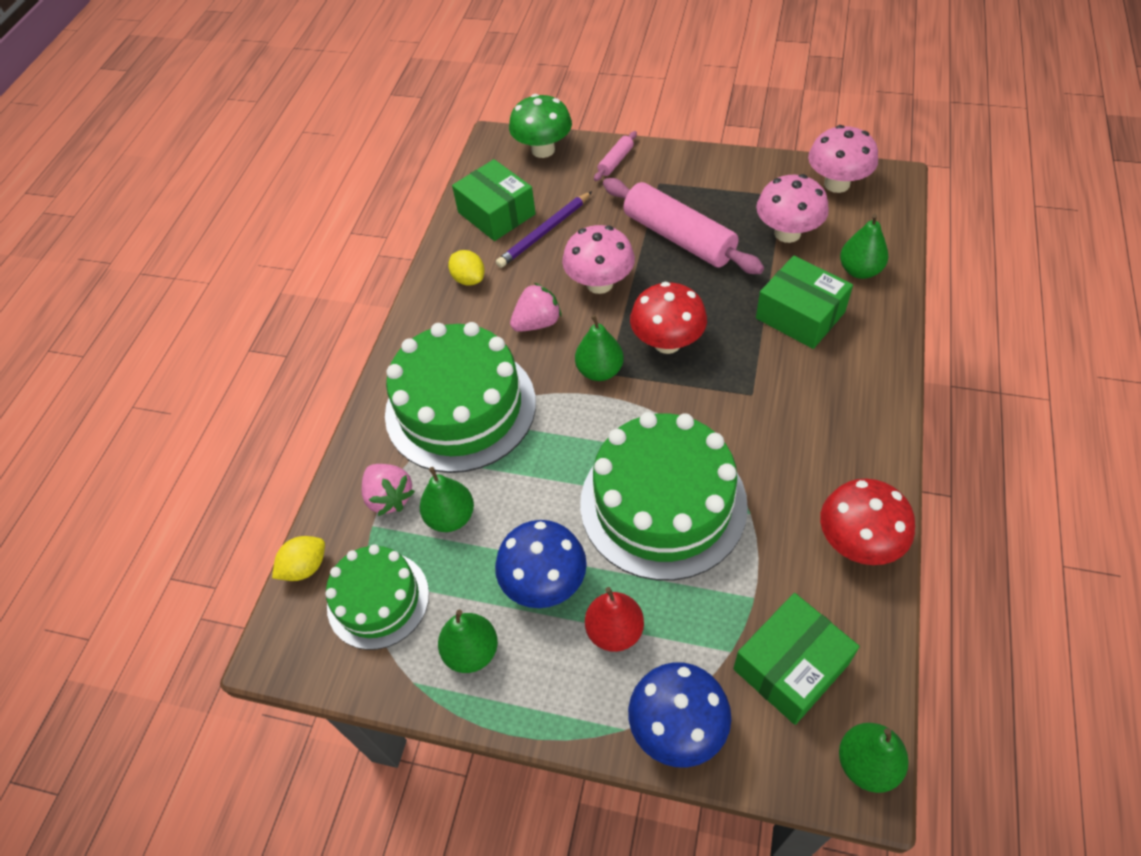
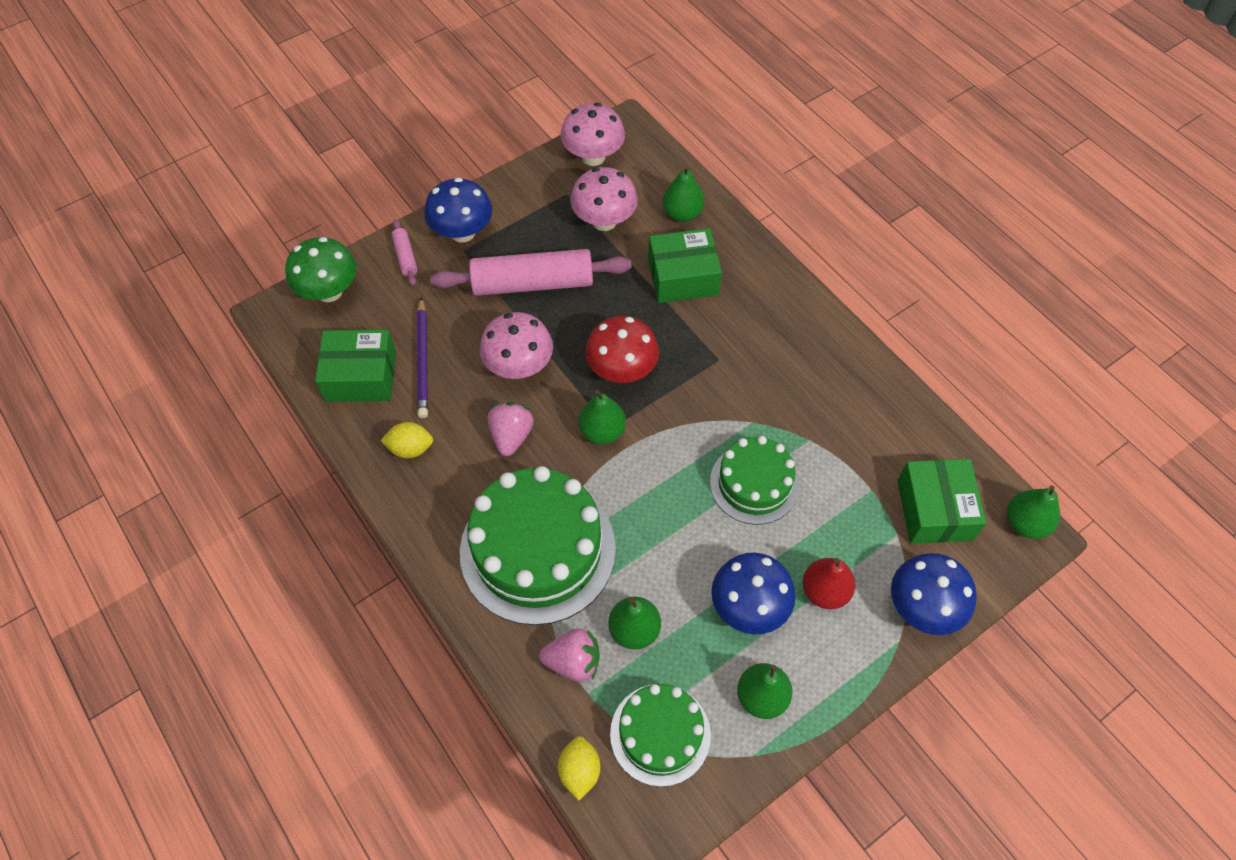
camera: 55 degrees left, 5 degrees up
(663, 503) = (754, 483): green cake -> green cake, size x0.59
(673, 171) = (462, 232): none -> blue mushroom
(858, 542) = (884, 401): red mushroom -> none

